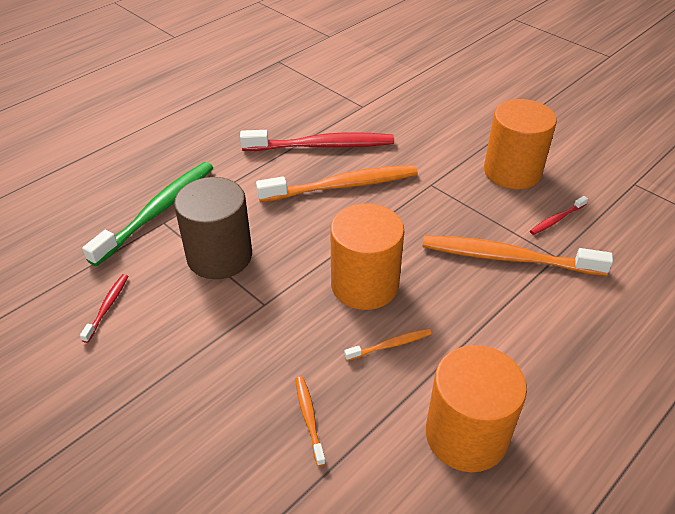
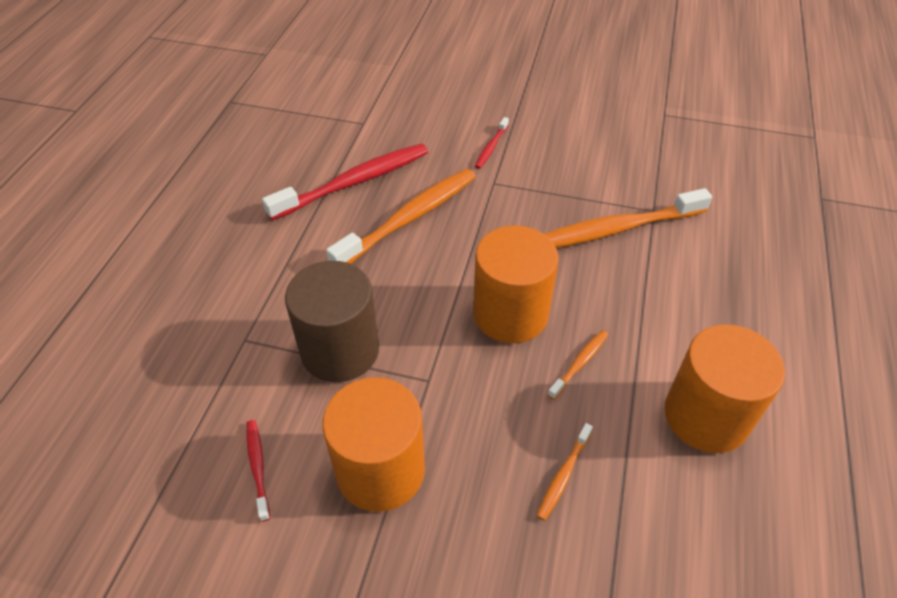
camera: 30 degrees left, 5 degrees up
(158, 211) = (228, 330): green toothbrush -> none
(309, 418) = (563, 475): orange toothbrush -> orange toothbrush turned 105 degrees counterclockwise
(512, 171) = (557, 141): orange cylinder -> orange cylinder (380, 470)
(556, 219) = (628, 174): red toothbrush -> red toothbrush (491, 147)

